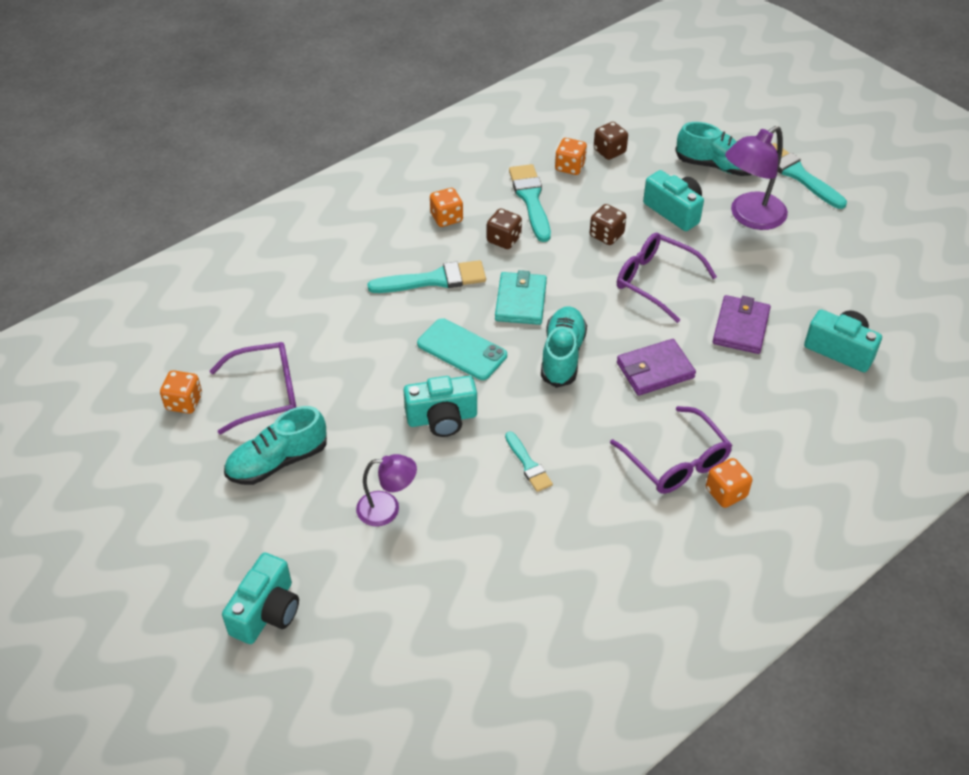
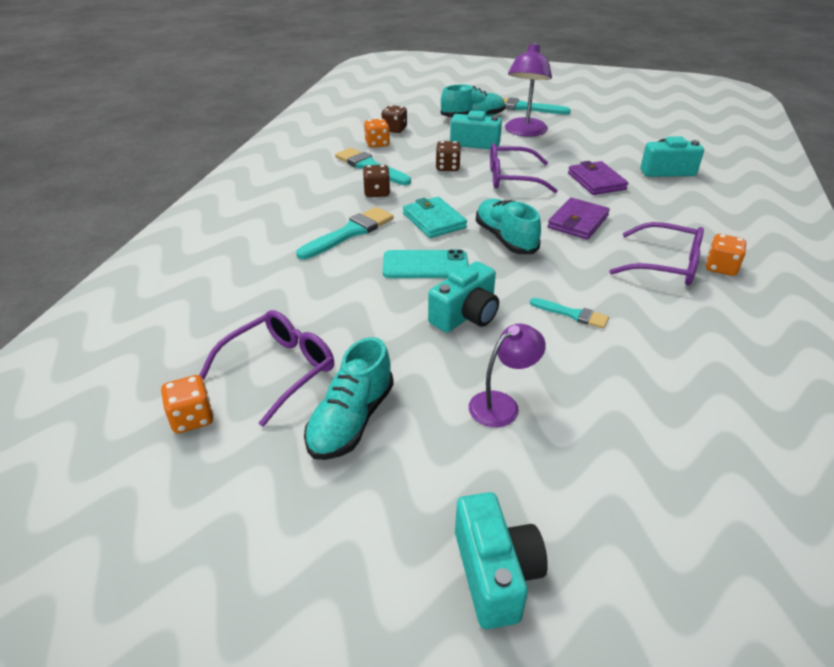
camera: 35 degrees left, 10 degrees down
(446, 218) = (317, 196): orange dice -> none

